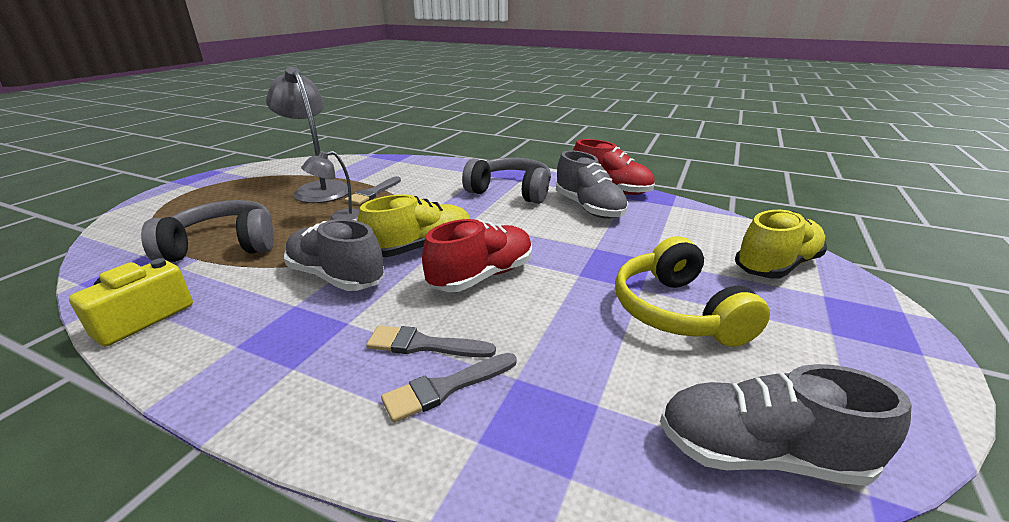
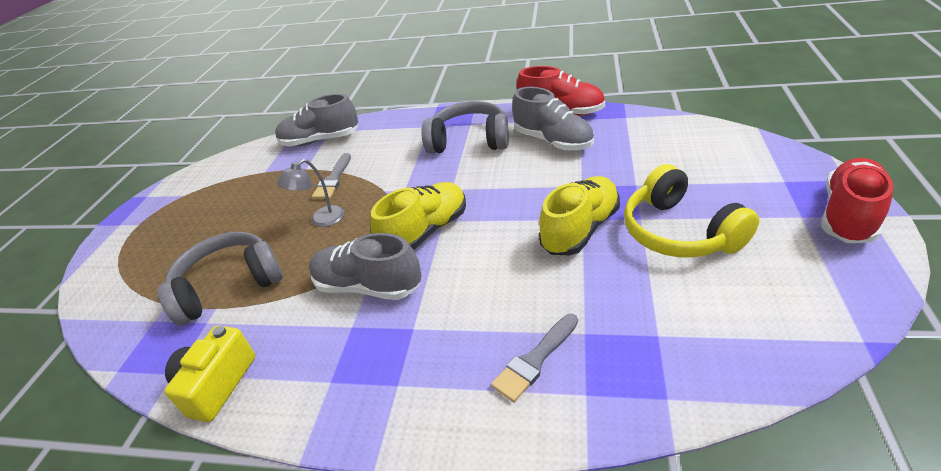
camera: 10 degrees left, 10 degrees up
(319, 189) = (272, 190): grey lamp -> none
(423, 345) = (492, 328): grey brush -> none
(482, 276) = (500, 245): red shoe -> red shoe (848, 215)
(759, 453) = (785, 336): grey shoe -> grey shoe (320, 140)
(776, 266) = (738, 161): yellow shoe -> yellow shoe (580, 229)

